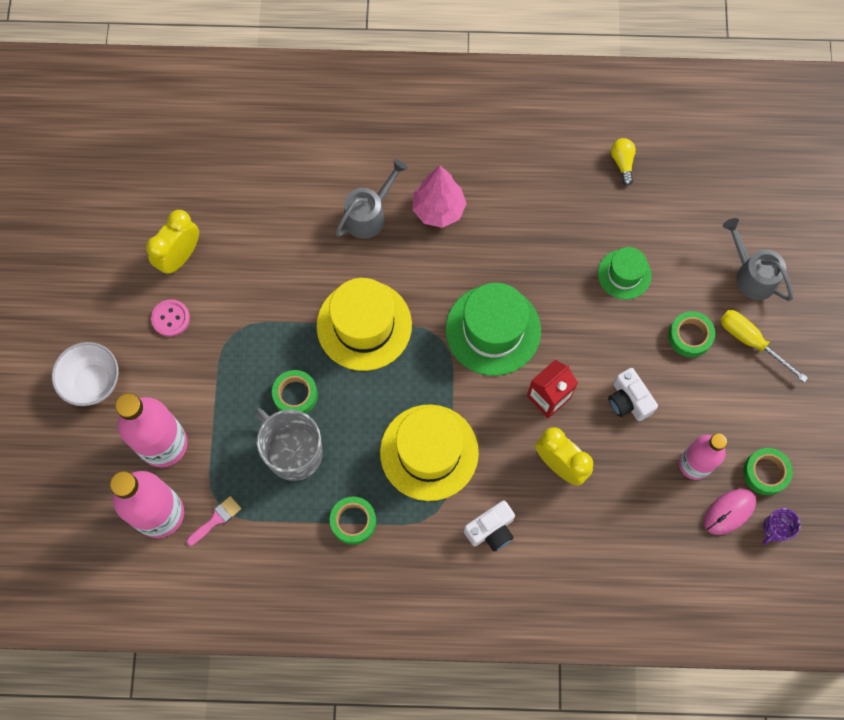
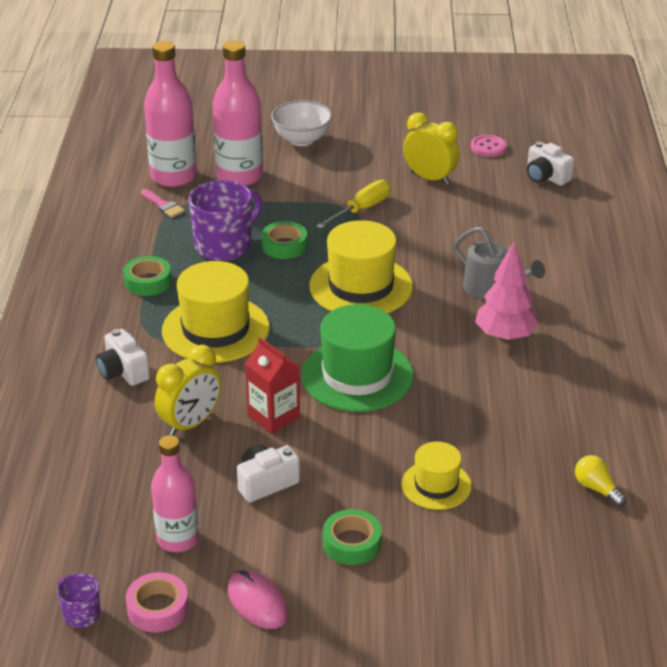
camera: 90 degrees right, 35 degrees down
(170, 318) = (365, 175): pink button -> pink button (488, 147)
(184, 151) = (546, 177): none -> white camera
(293, 452) = (224, 245): grey mug -> purple mug
(622, 163) = (597, 489): yellow light bulb -> yellow light bulb turned 120 degrees counterclockwise
(624, 274) = (436, 485): green hat -> yellow hat
(729, 512) = (111, 569): pink mouse -> pink mouse (257, 602)
(751, 274) = (446, 612): grey watering can -> none
(751, 341) = (345, 605): yellow screwdriver -> yellow screwdriver (362, 209)
(765, 473) = (158, 608): green tape -> pink tape

